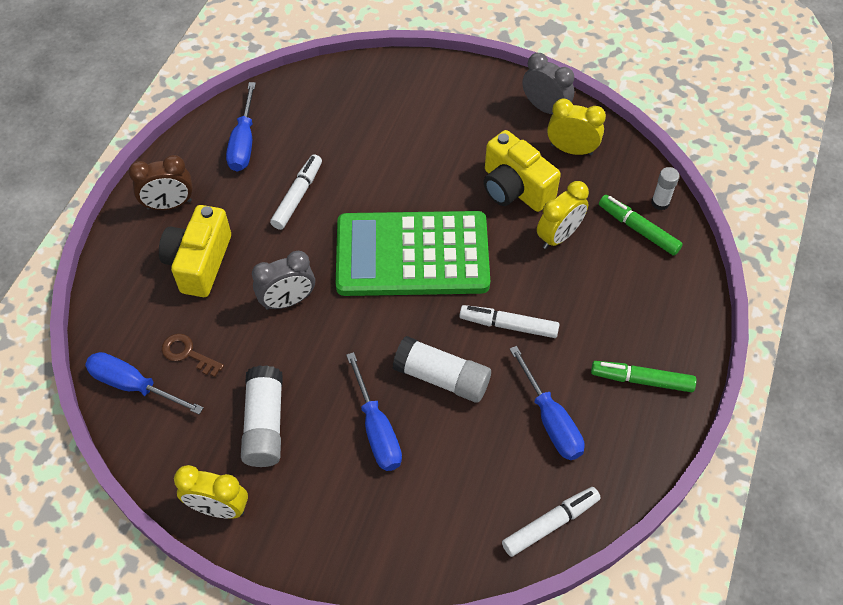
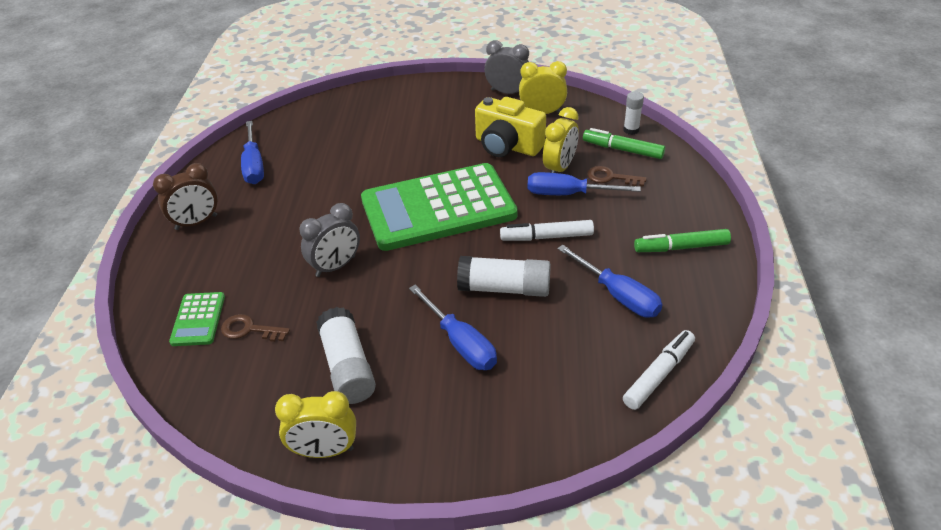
camera: 15 degrees left, 15 degrees down
(133, 385) = (200, 369): blue screwdriver -> blue screwdriver (568, 194)
(144, 327) = (198, 319): none -> green calculator
(199, 262) = (239, 257): yellow camera -> none
(297, 196) = (317, 191): white marker -> none
(608, 265) = (611, 177): none -> brown key

